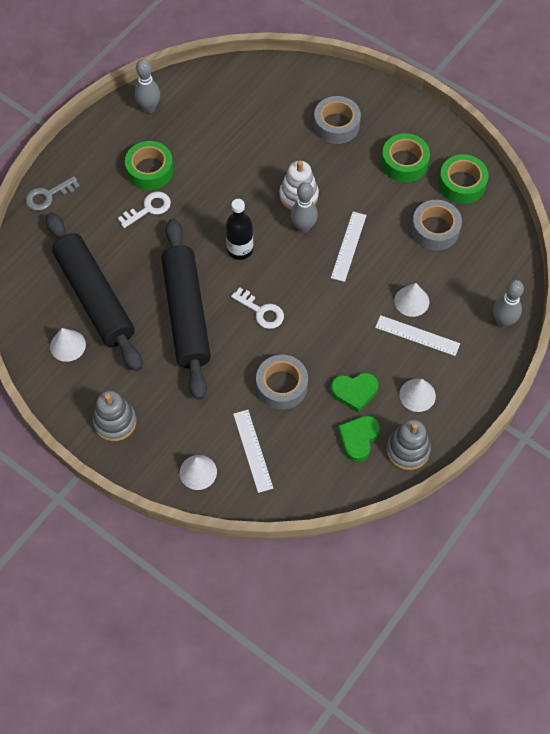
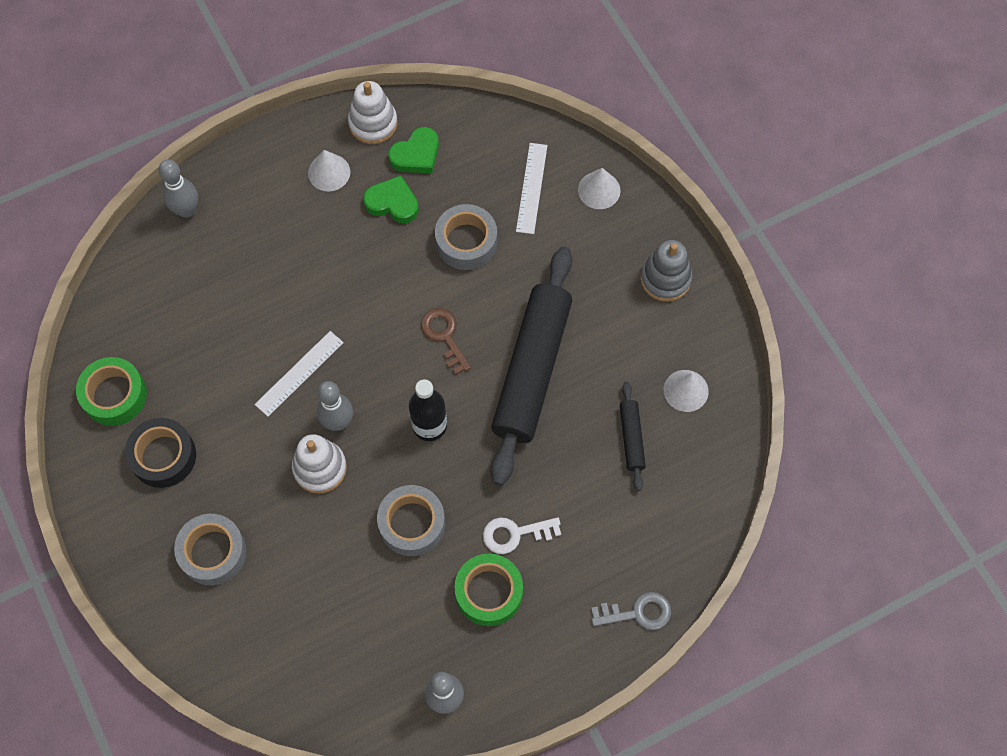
camera: 155 degrees left, 5 degrees up
(94, 297) = (631, 438): black rolling pin -> black rolling pin, size x0.43
(261, 311) = (444, 336): white key -> brown key
(404, 163) = (163, 456): green tape -> black tape
(408, 450) = (373, 123): grey stacking toy -> white stacking toy
(411, 301) = (269, 275): white cone -> none
(417, 335) = (288, 234): white ruler -> none
(435, 229) = (186, 350): grey tape -> grey tape (412, 523)

